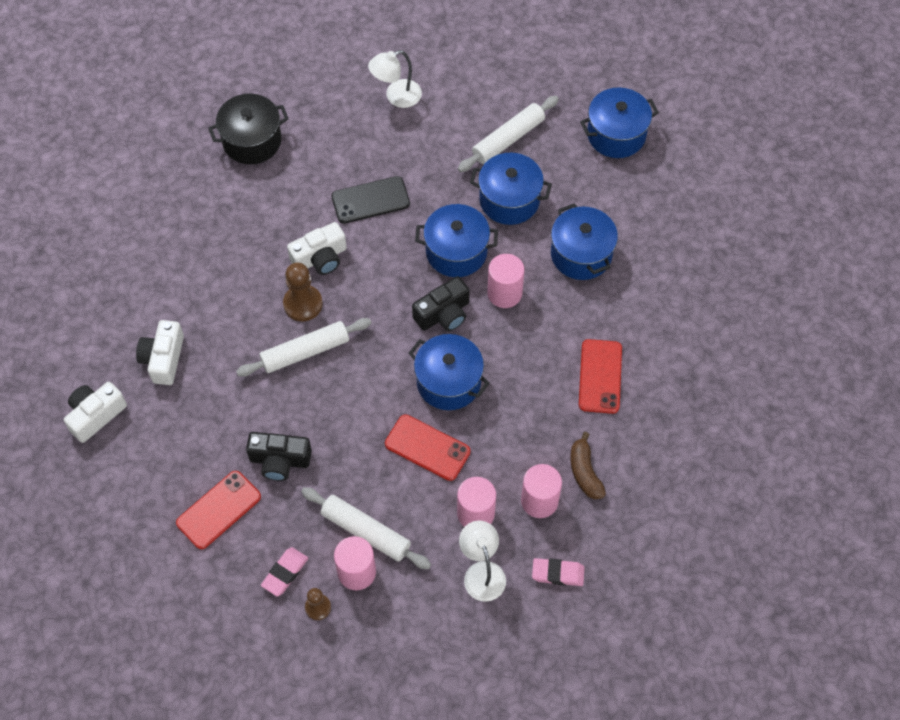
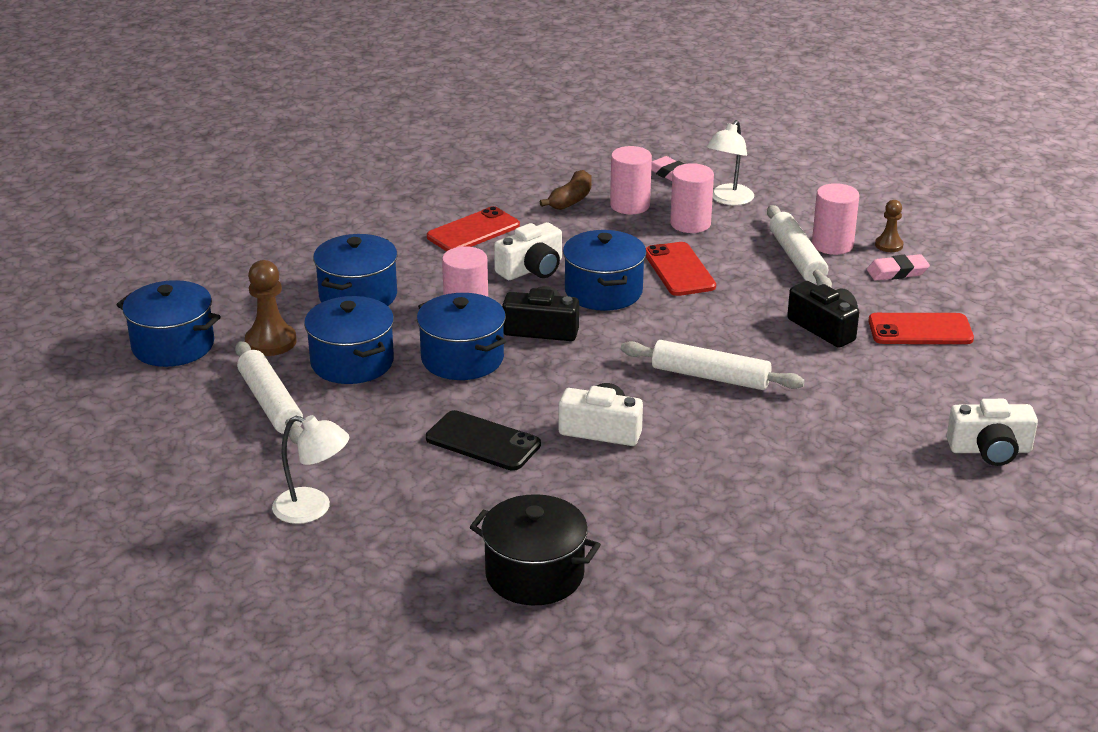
camera: 135 degrees left, 30 degrees down
(163, 359) = (868, 450): white camera -> white camera (532, 269)
(303, 304) = (667, 408): brown pawn -> brown pawn (271, 342)
(508, 139) = (270, 403): white rolling pin -> white rolling pin turned 60 degrees clockwise

